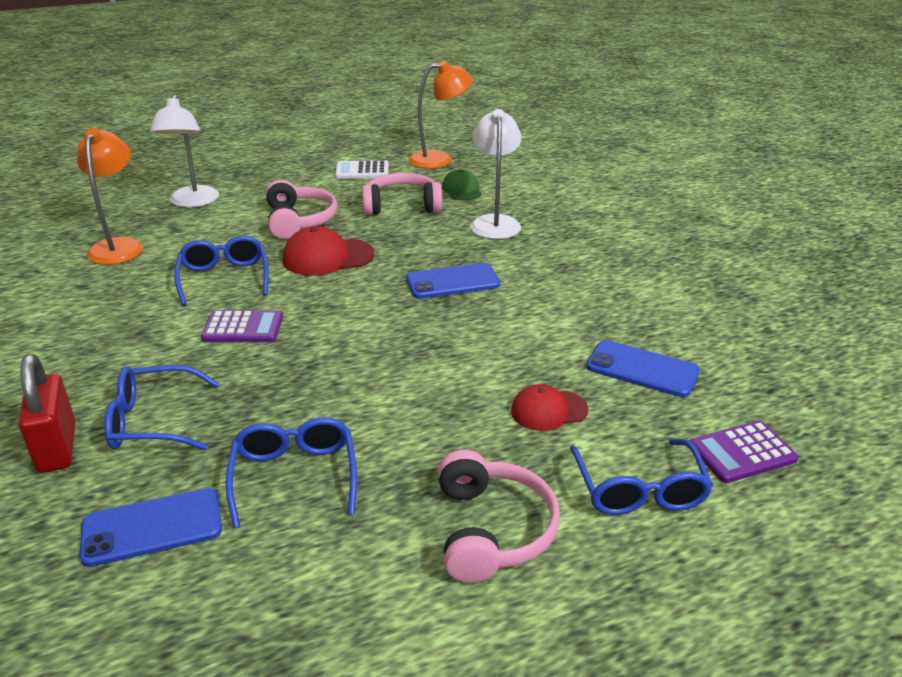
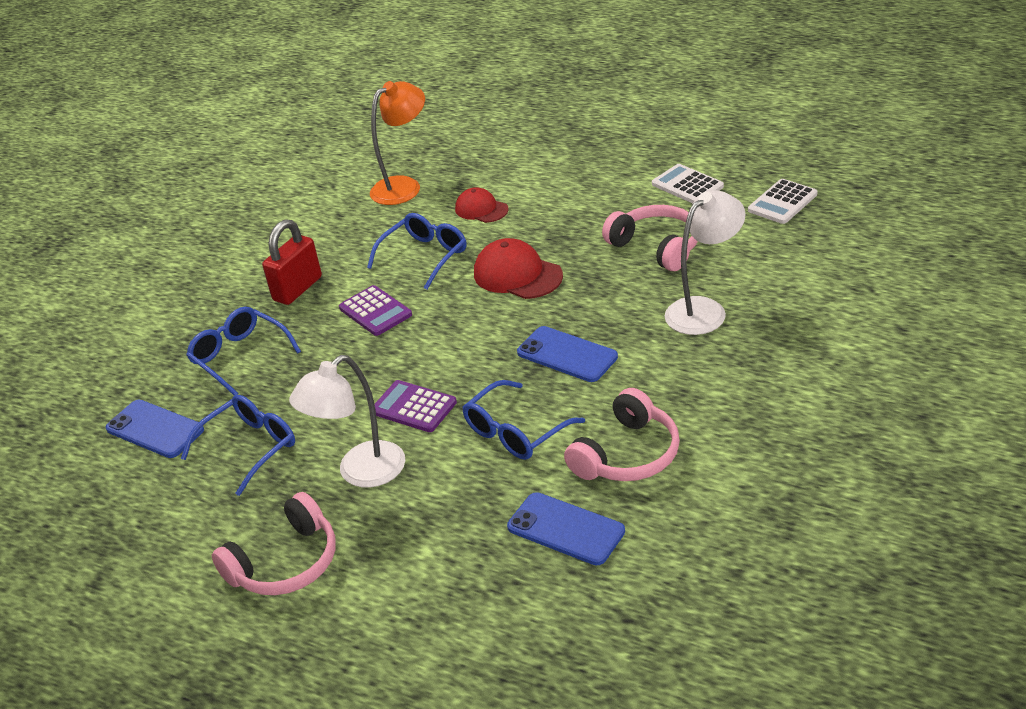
camera: 55 degrees right, 5 degrees up
(57, 448) = (181, 344): red padlock -> red padlock (297, 289)
(193, 202) = (507, 161): white lamp -> white lamp (361, 473)
(299, 221) = (553, 222): pink headphones -> pink headphones (627, 455)
(439, 159) = (782, 202): orange lamp -> white calculator
(461, 190) = (739, 253): green cap -> none
(548, 410) = (446, 512): red cap -> red cap (481, 209)
(639, 490) = (400, 610): blue glasses -> blue glasses (515, 432)
(642, 369) = (566, 529): blue phone -> blue phone turned 45 degrees counterclockwise
(742, 453) = (509, 644): purple calculator -> purple calculator (414, 407)

